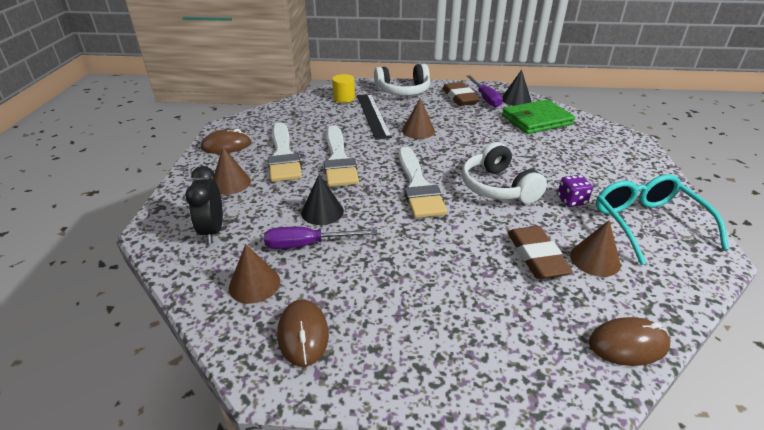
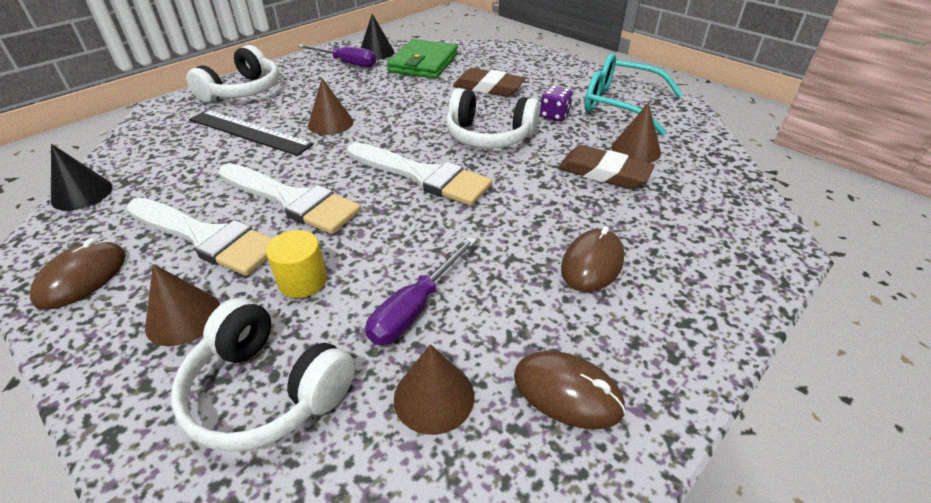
camera: 50 degrees left, 5 degrees up
(212, 231) = (267, 391): black clock -> white headphones
(322, 211) = (370, 264): black cone -> black cone (82, 193)
(344, 98) = (175, 130): yellow cylinder -> yellow cylinder (302, 281)
(460, 98) = (319, 72): brown eraser -> brown eraser (488, 87)
(628, 344) = (739, 193): brown mouse -> brown mouse (592, 263)

